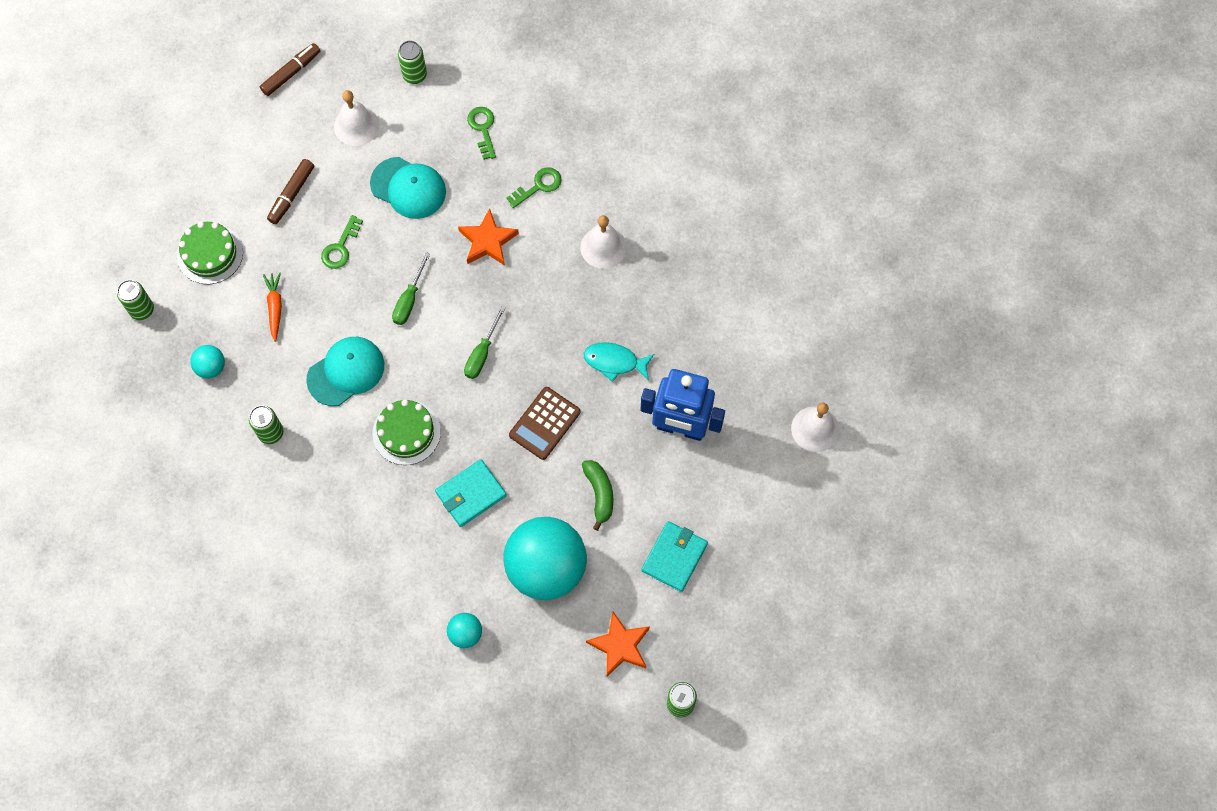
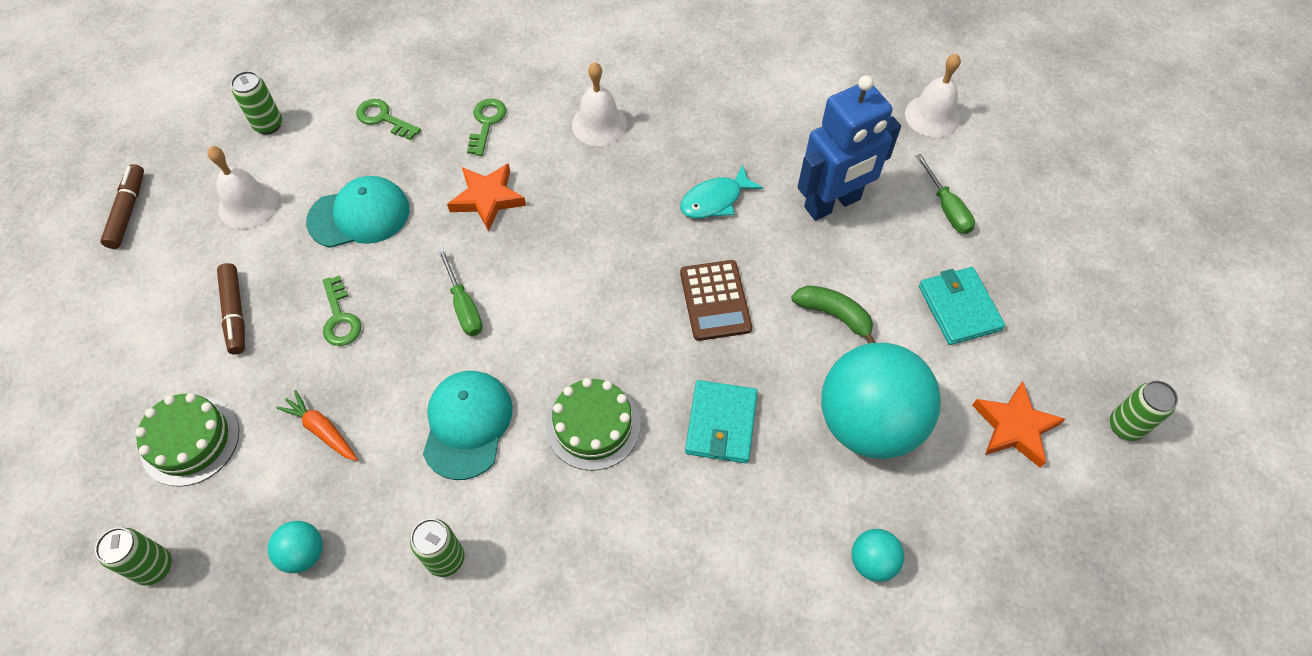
camera: 45 degrees left, 10 degrees down
(482, 353) = (588, 292): green screwdriver -> green screwdriver (946, 208)

